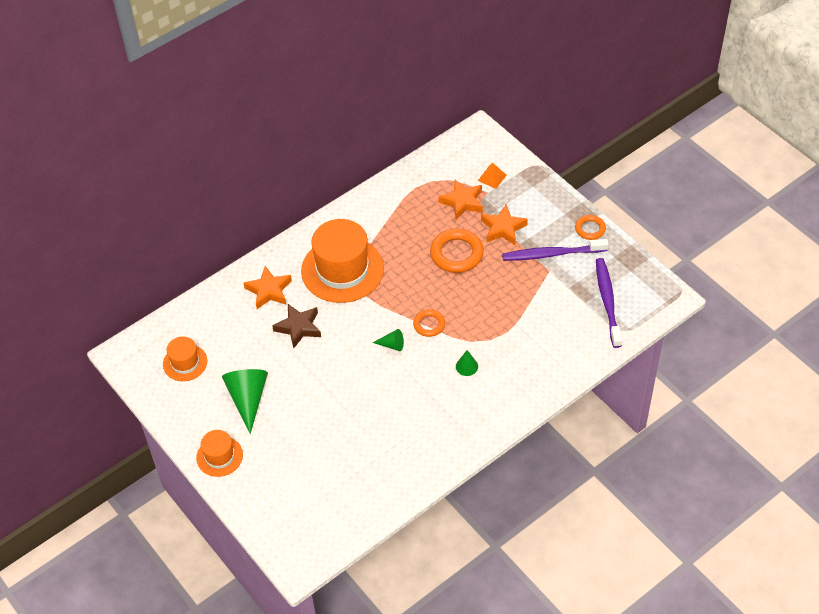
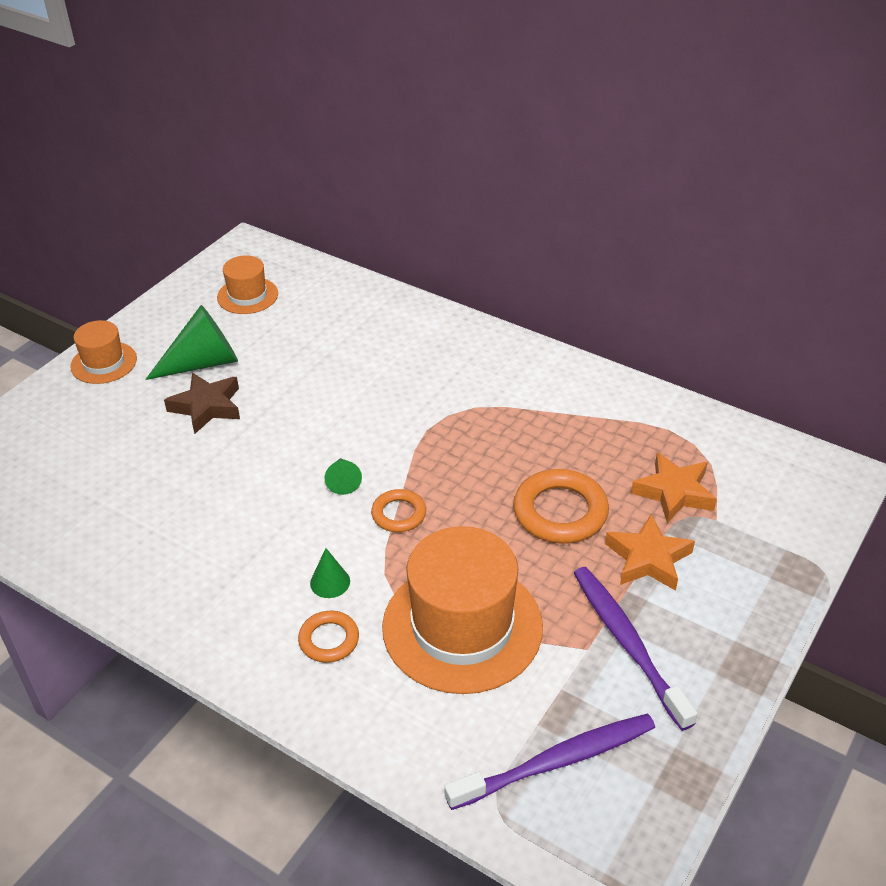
camera: 70 degrees right, 10 degrees down
(269, 290) = (394, 334): orange star -> none
(298, 327) = (340, 377): brown star -> brown star (207, 407)
(342, 270) = (464, 393): orange hat -> orange hat (462, 626)
(492, 177) = (752, 517): orange pyramid -> none
(590, 229) = (721, 690): orange ring -> orange ring (329, 640)

